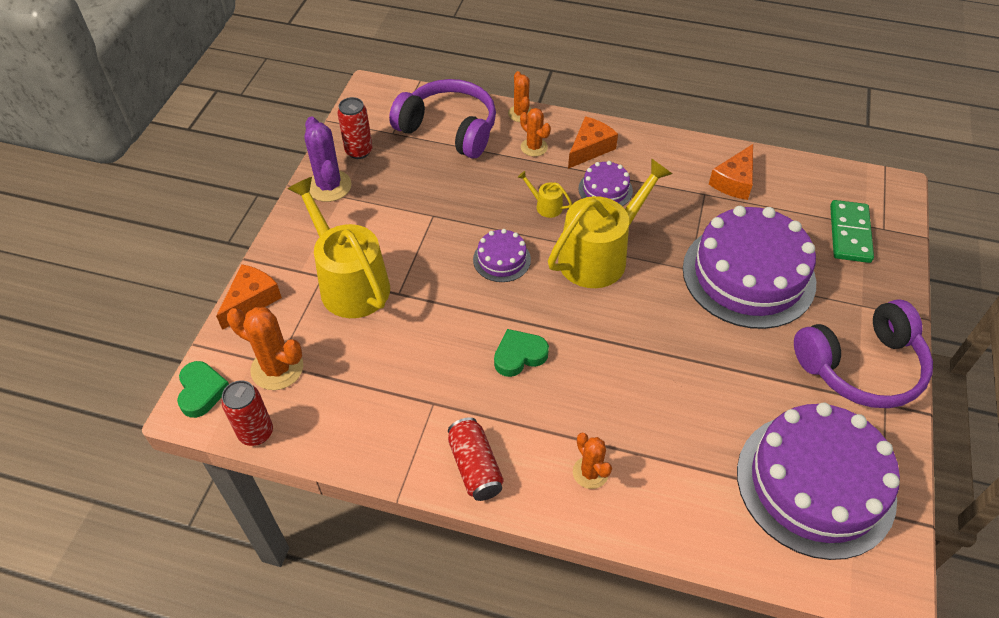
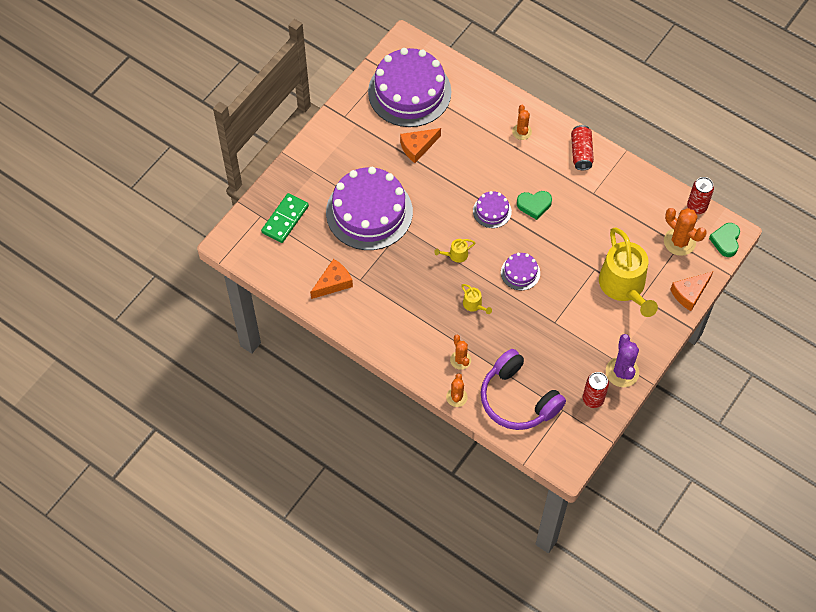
camera: 160 degrees left, 10 degrees up
(590, 148) = (419, 345): orange cheese -> orange cheese (417, 147)
(599, 256) = (456, 255): yellow watering can -> yellow watering can, size x0.41
(605, 190) = (426, 305): purple cake -> purple cake (492, 211)
(861, 366) = (342, 139): purple headphones -> none

